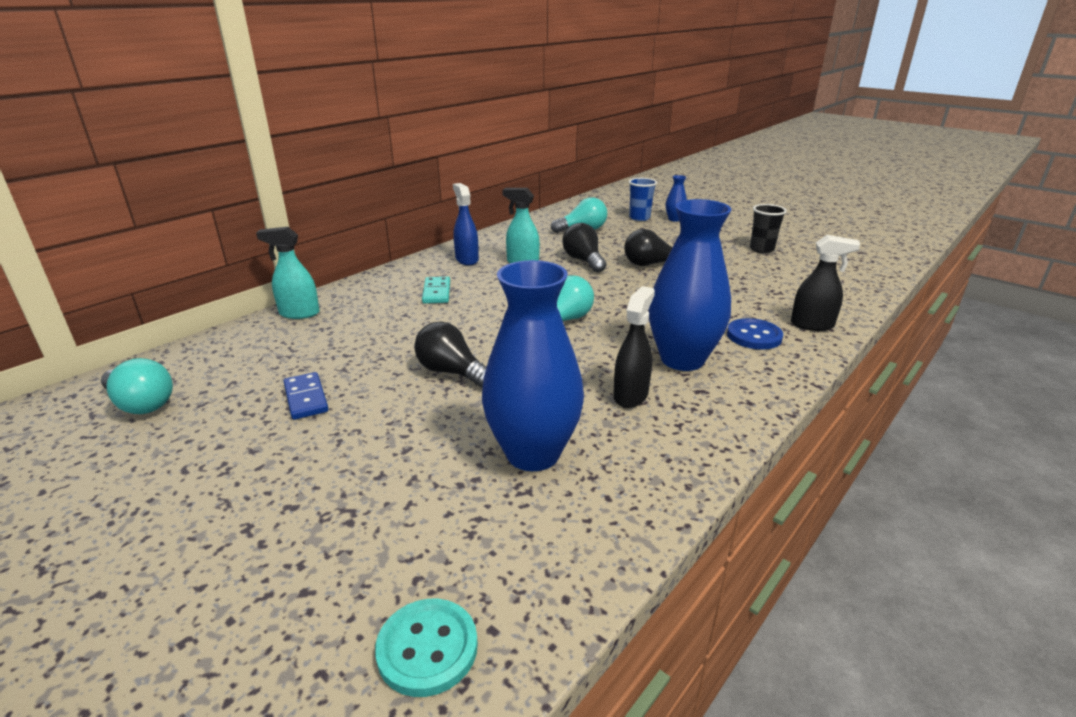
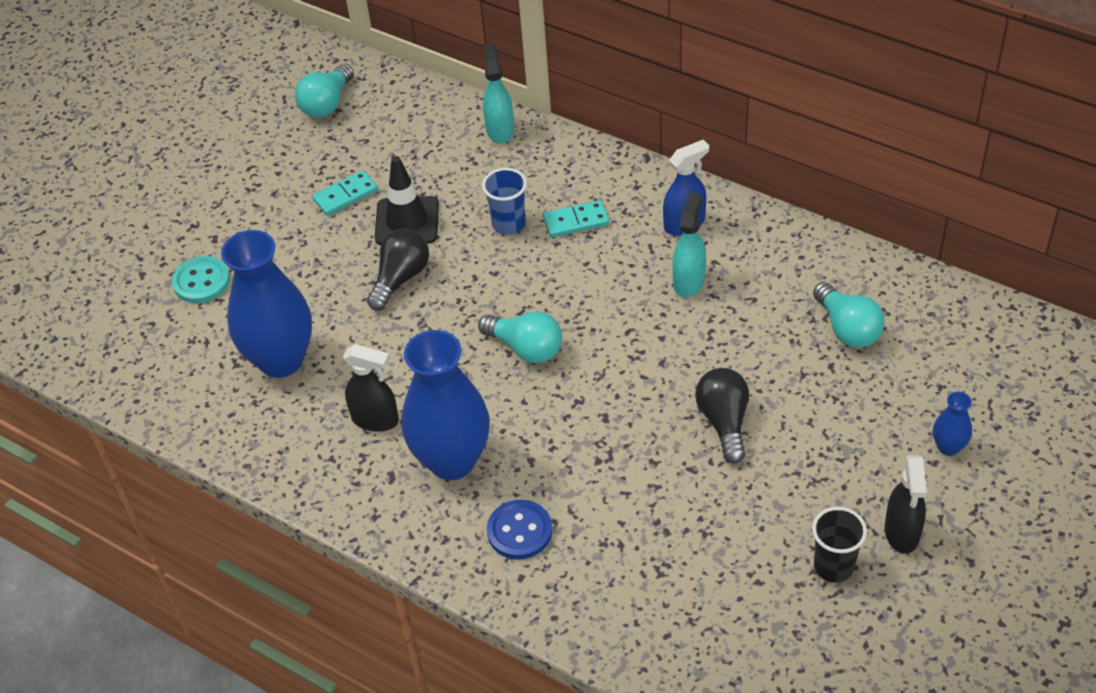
camera: 85 degrees right, 20 degrees up
(306, 398) = (345, 195): blue domino -> turquoise domino
(376, 364) = (407, 221): none -> black traffic cone
(427, 648) = (101, 342): turquoise button -> turquoise button (201, 281)
(583, 261) = (715, 345): black light bulb -> none
(639, 218) = (937, 397): blue cup -> blue cup (508, 224)
(812, 325) = (561, 597): black spray bottle -> black spray bottle (902, 532)

